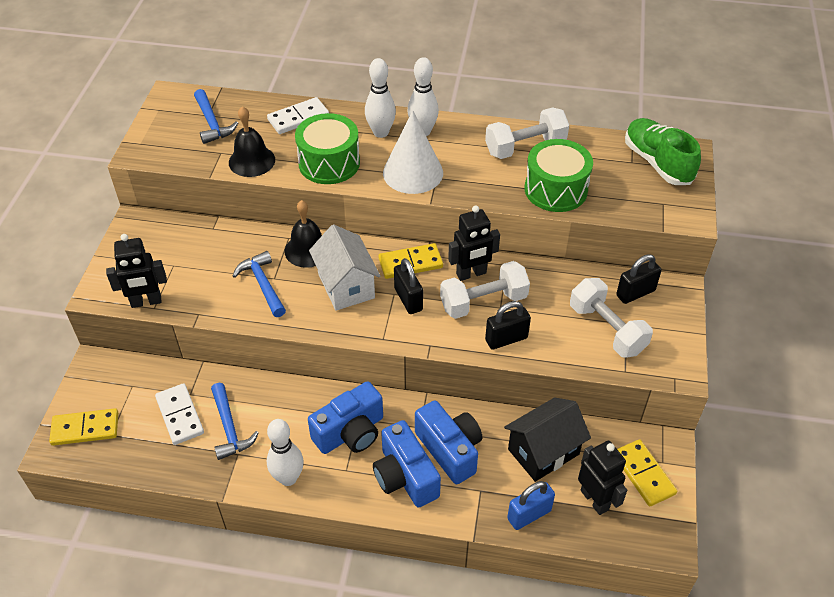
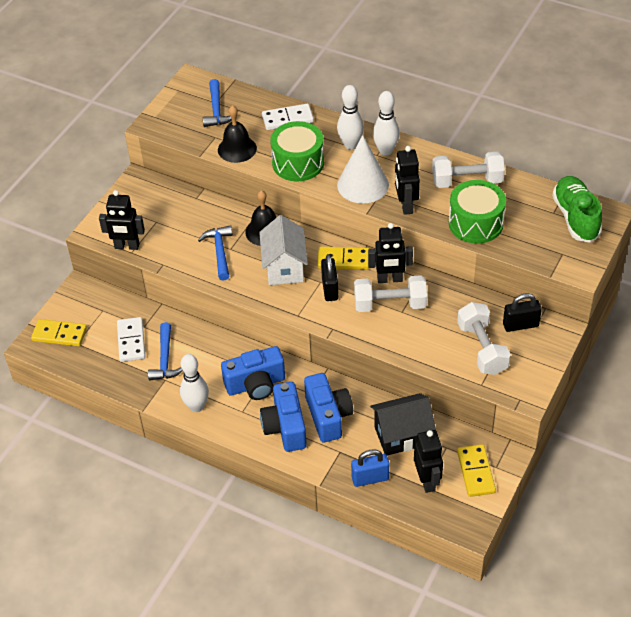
camera: 20 degrees right, 0 degrees up
(470, 186) = (406, 205): none -> black robot
(506, 339) = (395, 338): black padlock -> none

